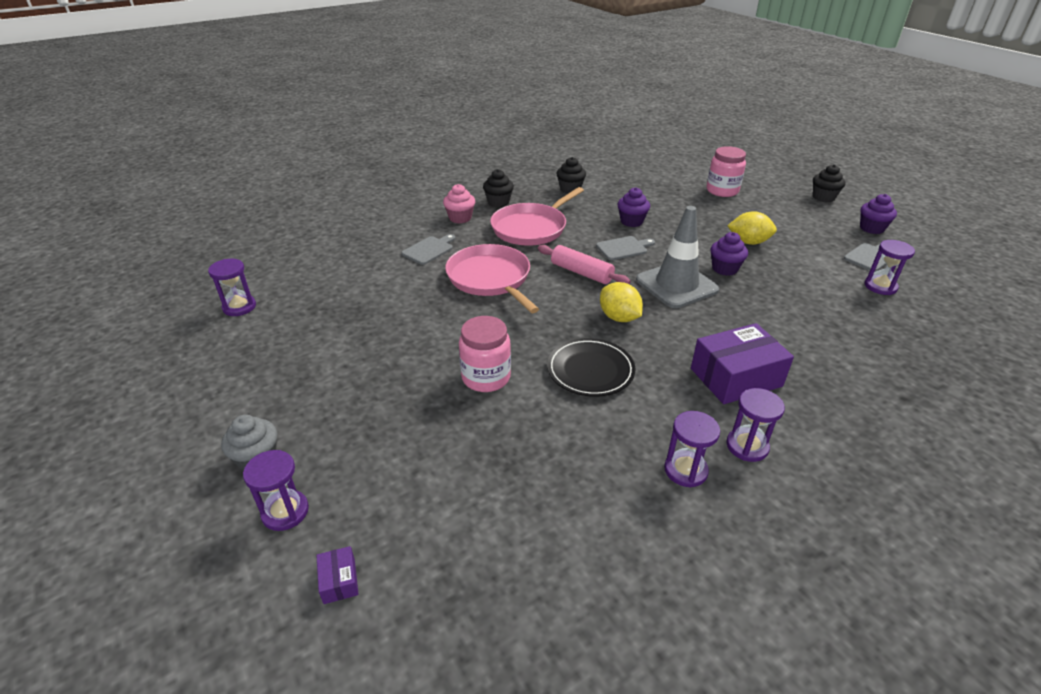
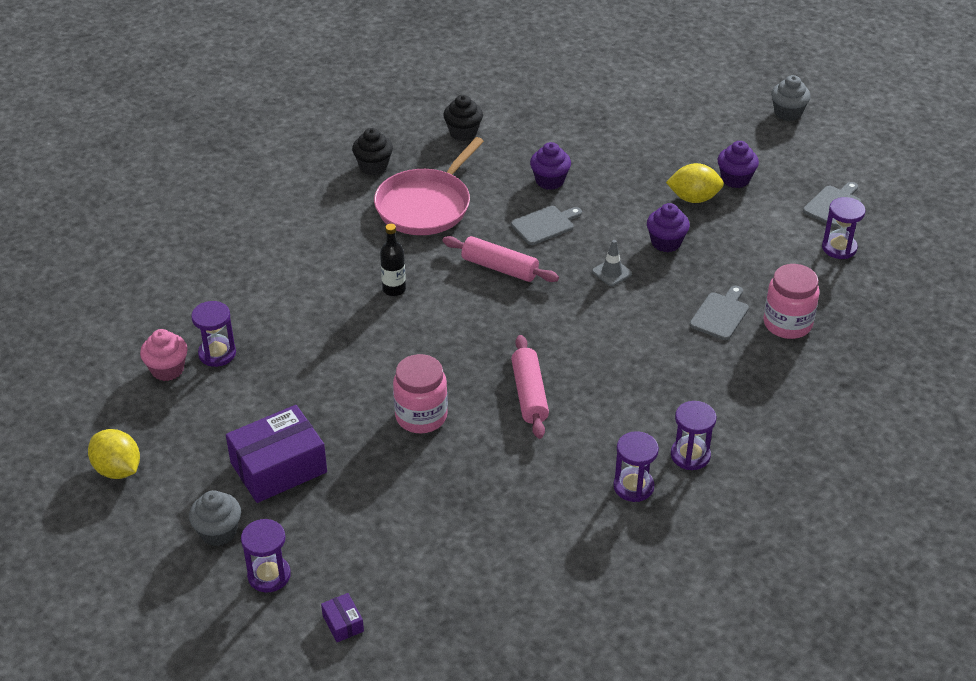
camera: 10 degrees left, 5 degrees up
(239, 307) = (109, 364): purple hourglass -> purple hourglass (217, 354)
(429, 250) = (307, 254): grey cutting board -> grey cutting board (720, 314)
(460, 218) = (330, 199): pink cupcake -> pink cupcake (167, 369)
(490, 279) = (394, 289): pink pan -> black bottle
(590, 370) = (529, 394): black plate -> pink rolling pin
(619, 317) = (551, 325): yellow lemon -> yellow lemon (118, 469)
(676, 285) = (611, 272): grey traffic cone -> grey traffic cone, size x0.42
(722, 191) = (660, 115): pink jar -> pink jar (787, 324)
(735, 377) = (679, 383): purple box -> purple box (278, 467)
(823, 197) = (787, 113): black cupcake -> grey cupcake
(871, 228) = (840, 160): purple cupcake -> purple cupcake (735, 179)

